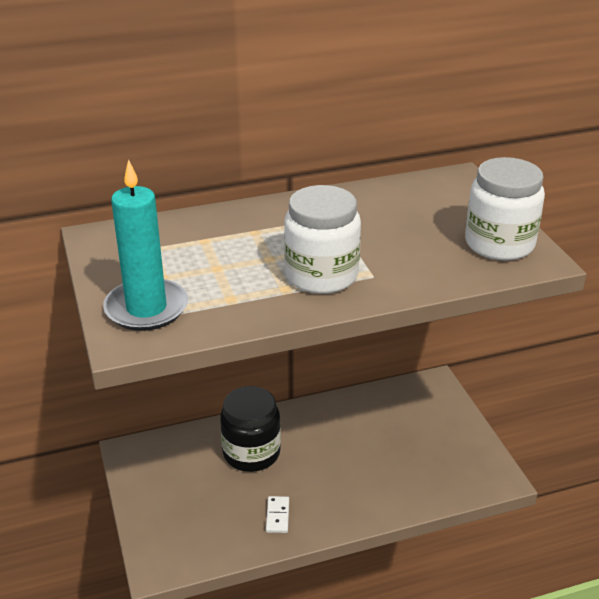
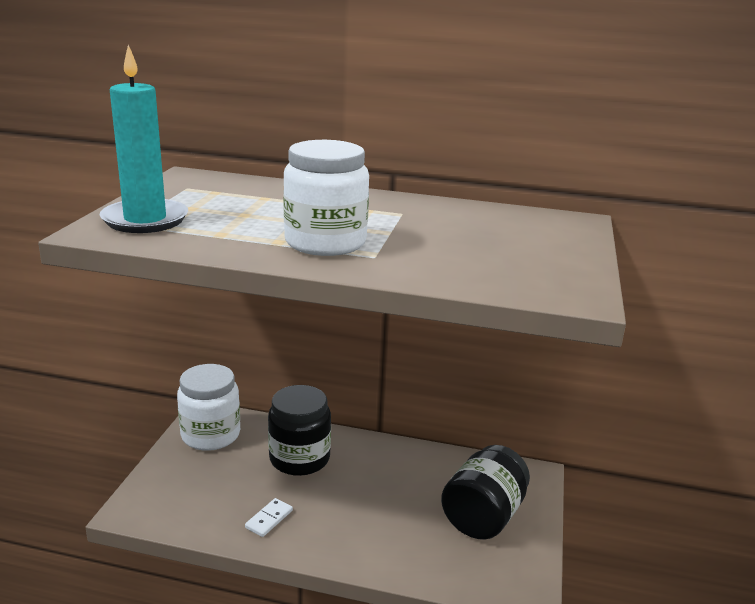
camera: 30 degrees right, 10 degrees down
(428, 435) = (483, 516): none -> black jar
(499, 244) = (548, 272): white jar -> white jar (210, 435)

